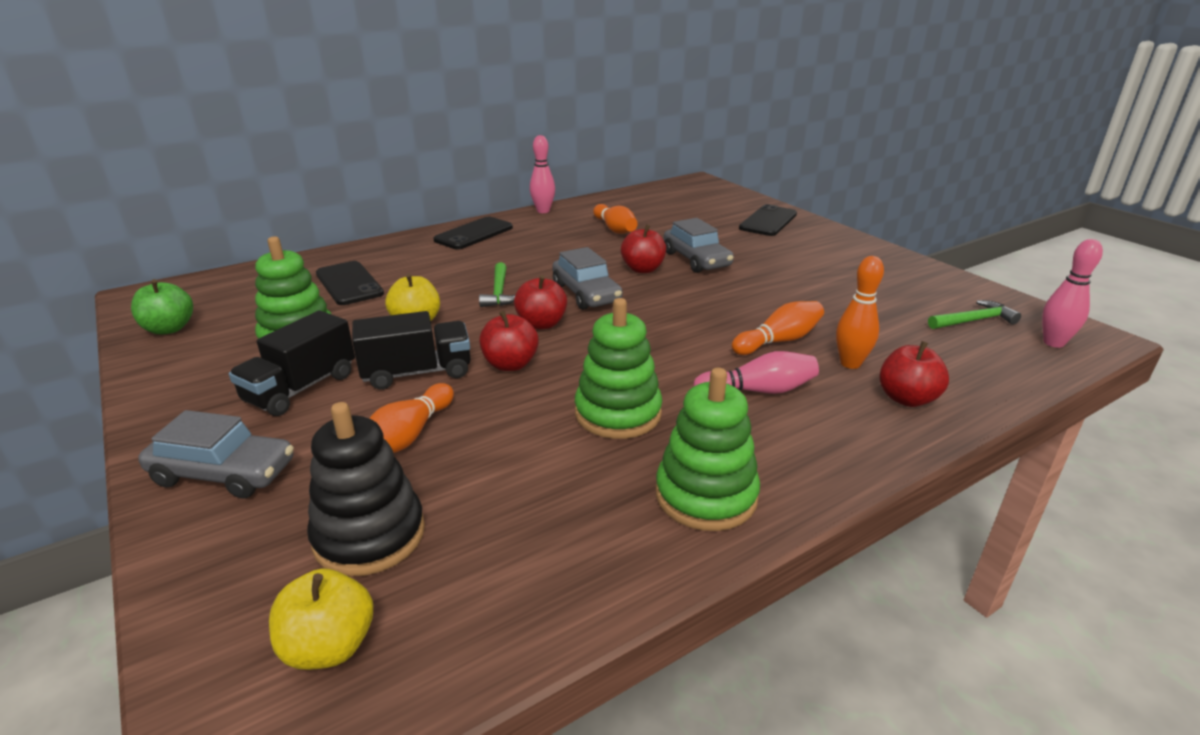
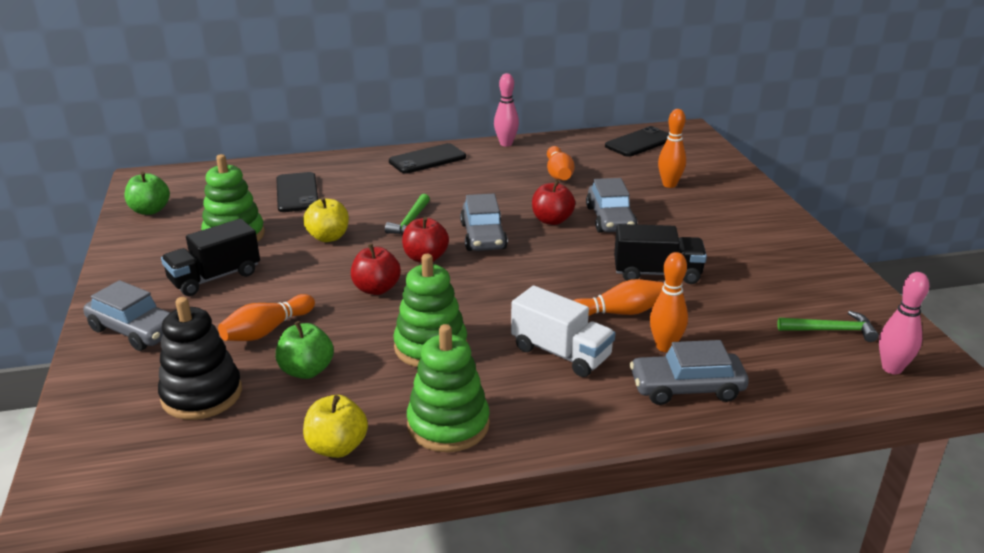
camera: 20 degrees right, 0 degrees up
(329, 646) = (142, 456): yellow apple -> yellow apple (337, 447)
(417, 373) = (303, 282): black truck -> black truck (657, 273)
(491, 472) = (306, 370): none -> green apple
(723, 224) = (669, 184): none -> orange bowling pin
(758, 391) = (560, 353): pink bowling pin -> white truck
(768, 221) = (719, 188): black phone -> black phone (639, 143)
(906, 399) = (686, 388): red apple -> grey car

